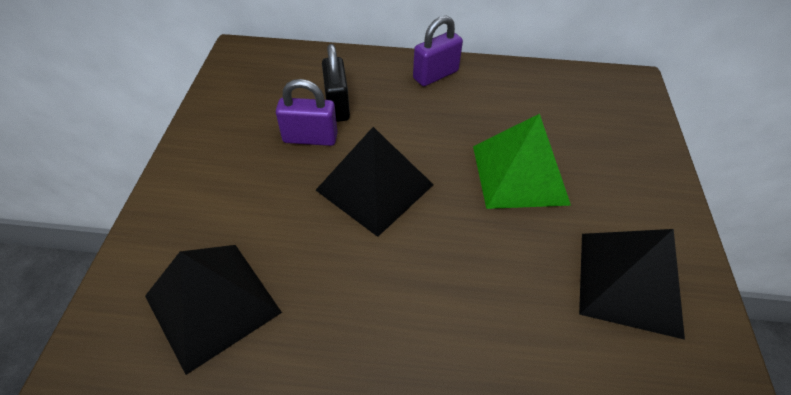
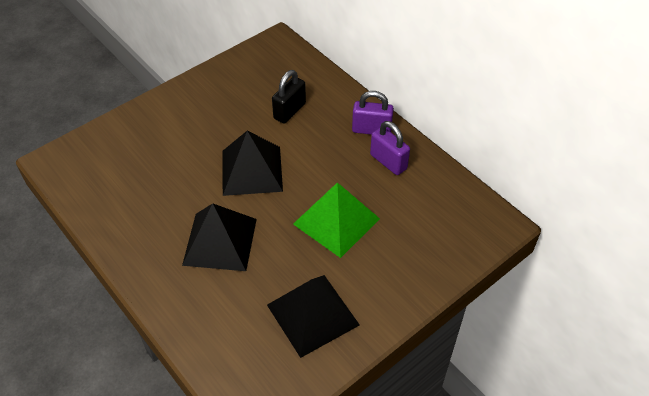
camera: 45 degrees right, 0 degrees up
(212, 304) = (123, 170): black pyramid -> black pyramid (220, 241)
(310, 138) = (253, 120): purple padlock -> purple padlock (388, 162)

